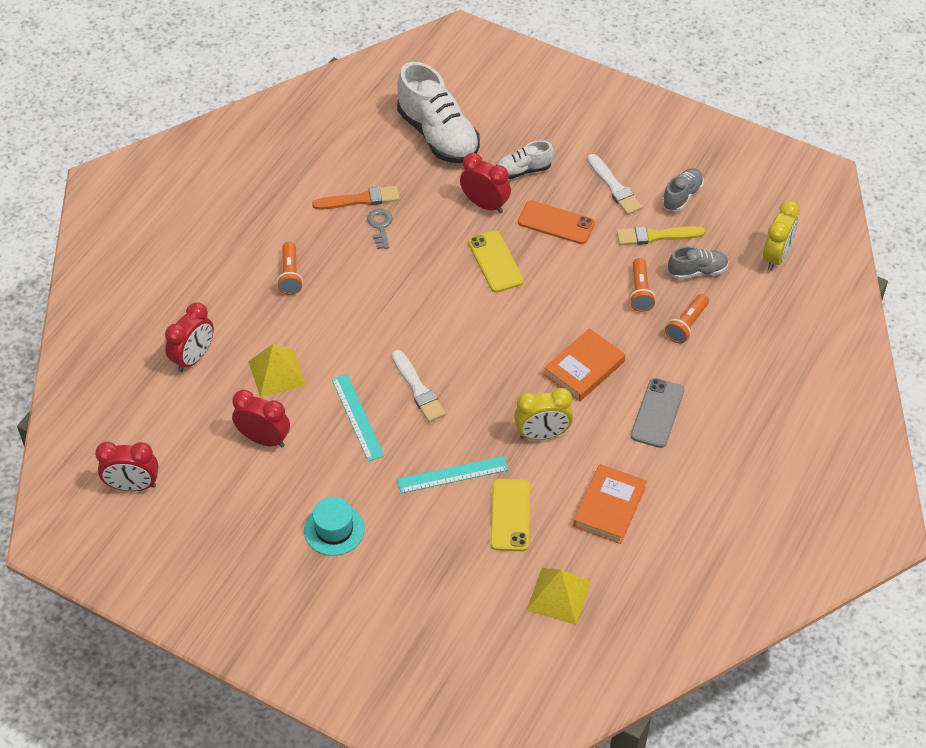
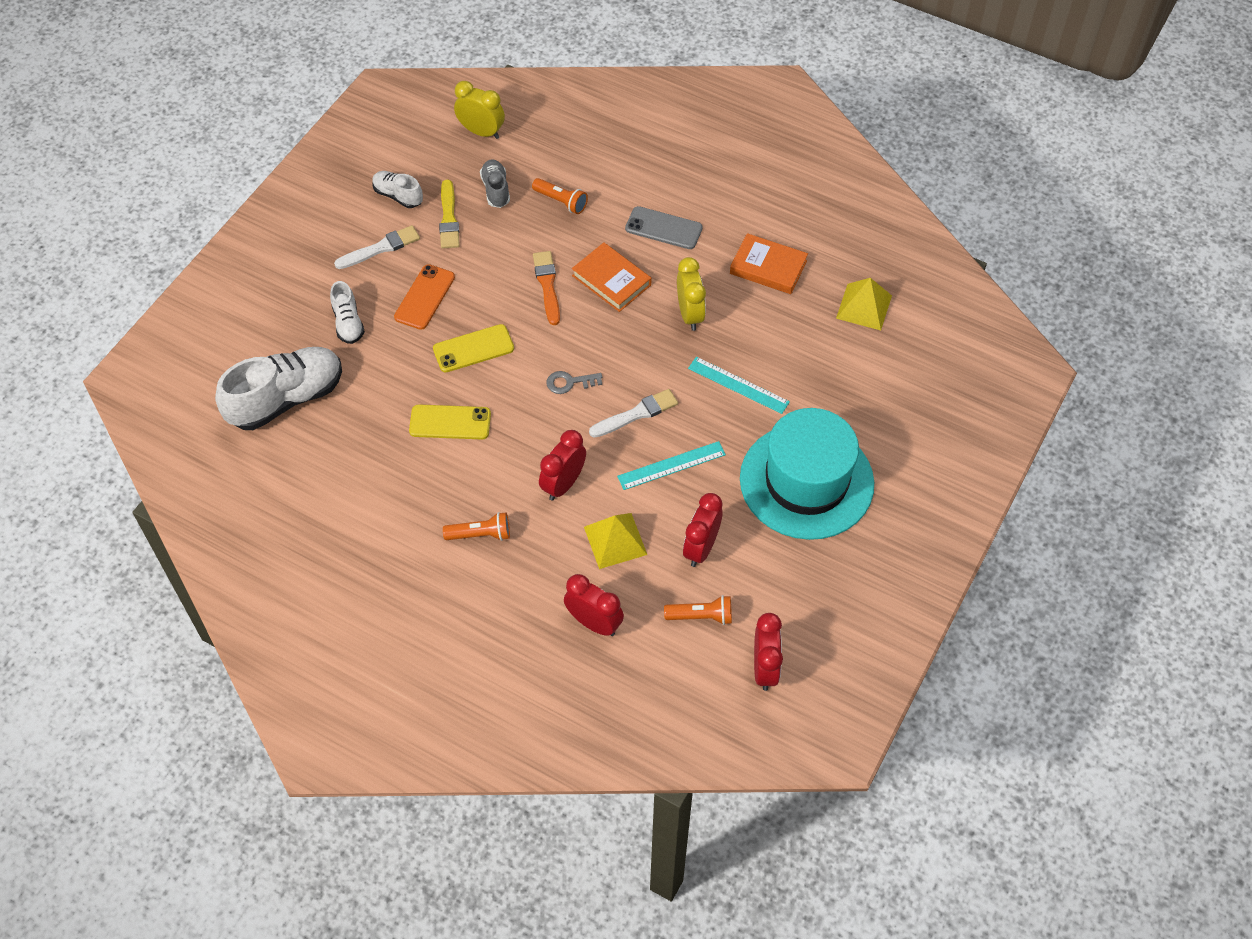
camera: 90 degrees left, 5 degrees up
(334, 529) = (806, 481): turquoise hat -> turquoise hat, size x2.25
(360, 199) = (375, 471): orange brush -> orange brush (547, 285)
(380, 226) = (416, 451): grey key -> grey key (570, 382)
(452, 474) = (738, 385): turquoise ruler -> turquoise ruler turned 45 degrees counterclockwise
(485, 204) = (393, 357): red clock -> red clock (563, 484)
(510, 515) = (781, 340): yellow phone -> yellow phone (450, 422)
(640, 292) = (519, 234): orange flashlight -> orange flashlight (701, 616)
(682, 196) = (398, 196): grey shoe -> white shoe

